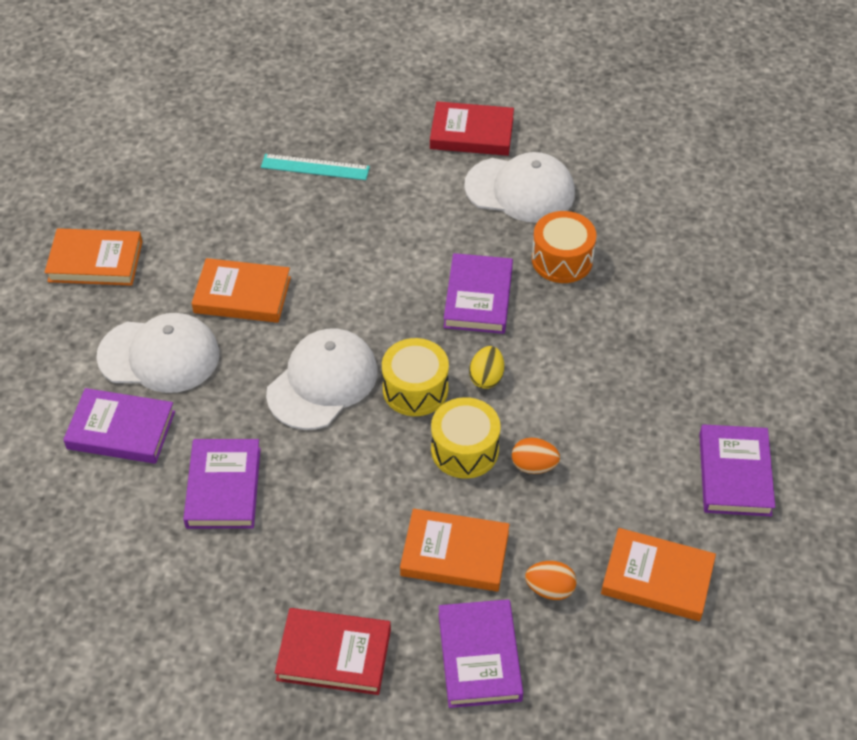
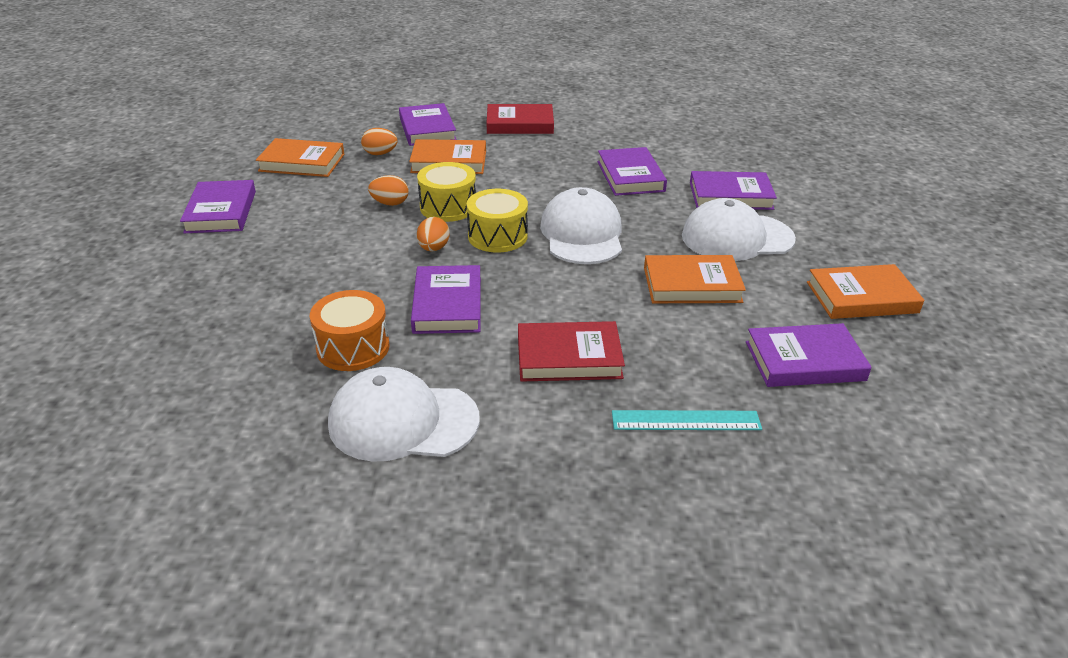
camera: 170 degrees right, 15 degrees down
(195, 204) = (804, 361): none -> purple book
(322, 382) = (582, 234): white cap -> white cap turned 150 degrees clockwise
(471, 133) = (479, 497): red book -> red book (569, 357)
(486, 377) = (433, 248): yellow egg -> orange egg

